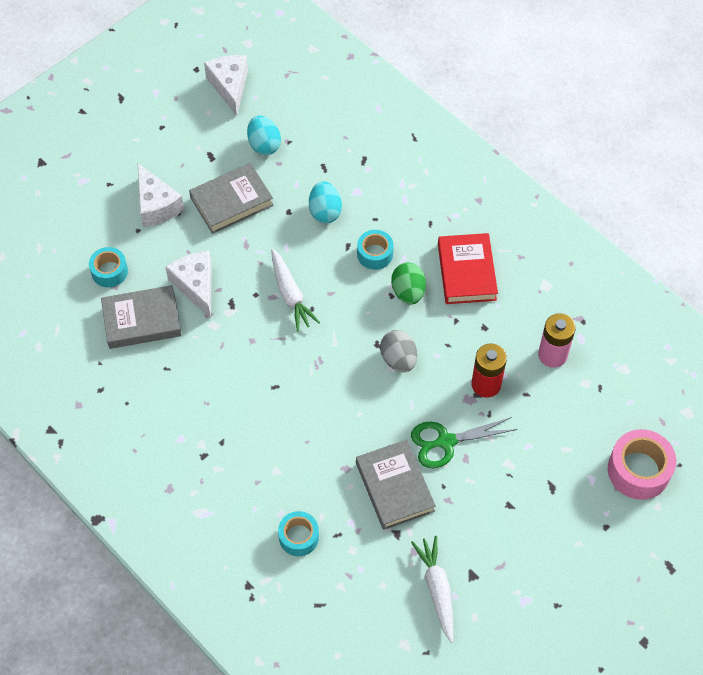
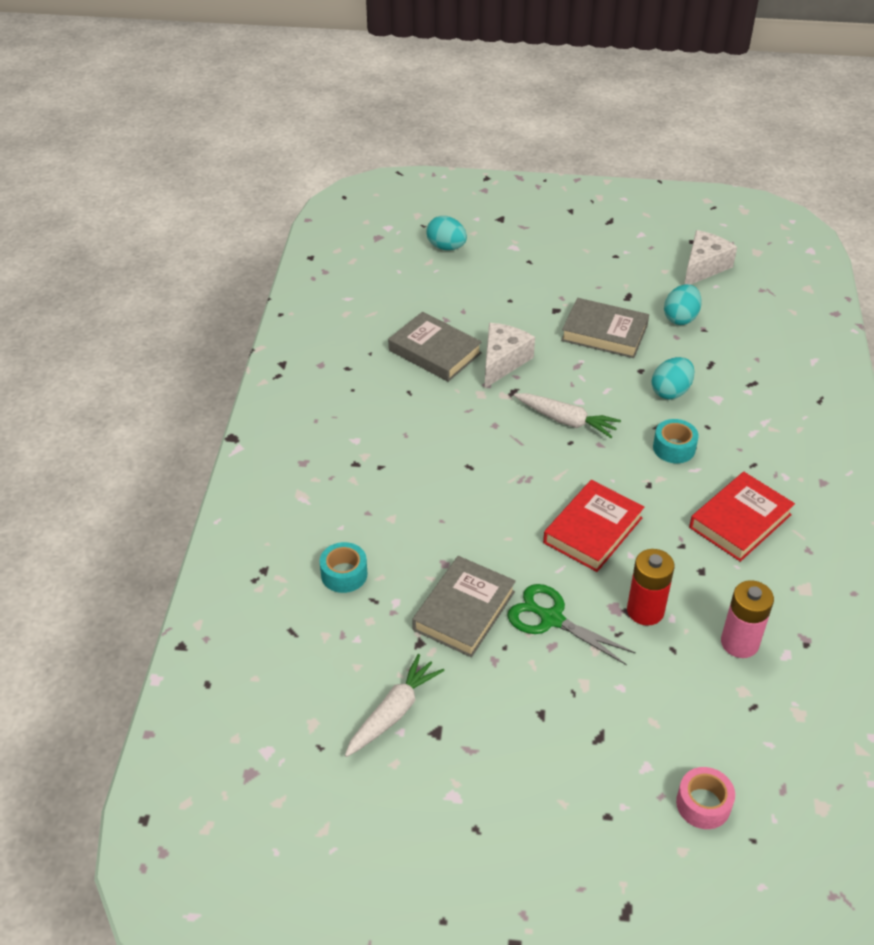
camera: 50 degrees right, 15 degrees down
(35, 223) = (446, 247): none -> turquoise egg
(109, 271) = (455, 308): turquoise tape -> none
(156, 205) = (544, 296): white cheese -> none
(290, 294) = (566, 421): white carrot -> white carrot turned 90 degrees counterclockwise
(398, 359) = (593, 530): grey egg -> red book
(408, 292) = (666, 494): green egg -> none
(638, 470) = (703, 804): pink tape -> pink tape, size x0.63

